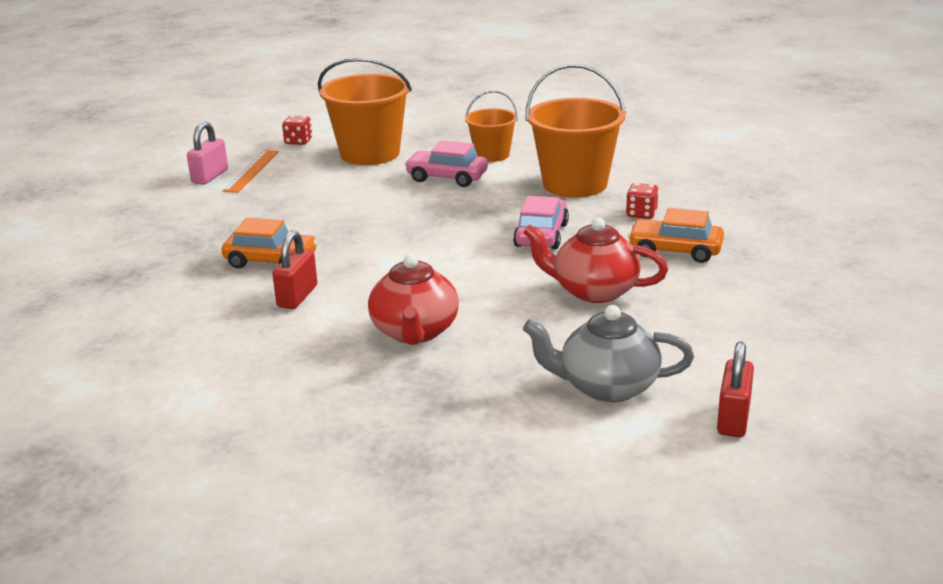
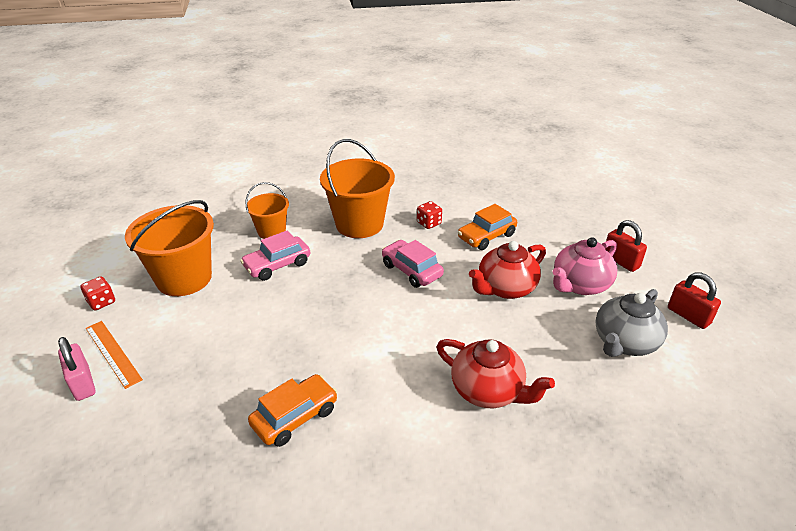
camera: 55 degrees left, 10 degrees up
(297, 296) = (373, 429): red padlock -> red padlock (621, 261)
(676, 331) = (580, 285): none -> pink teapot

